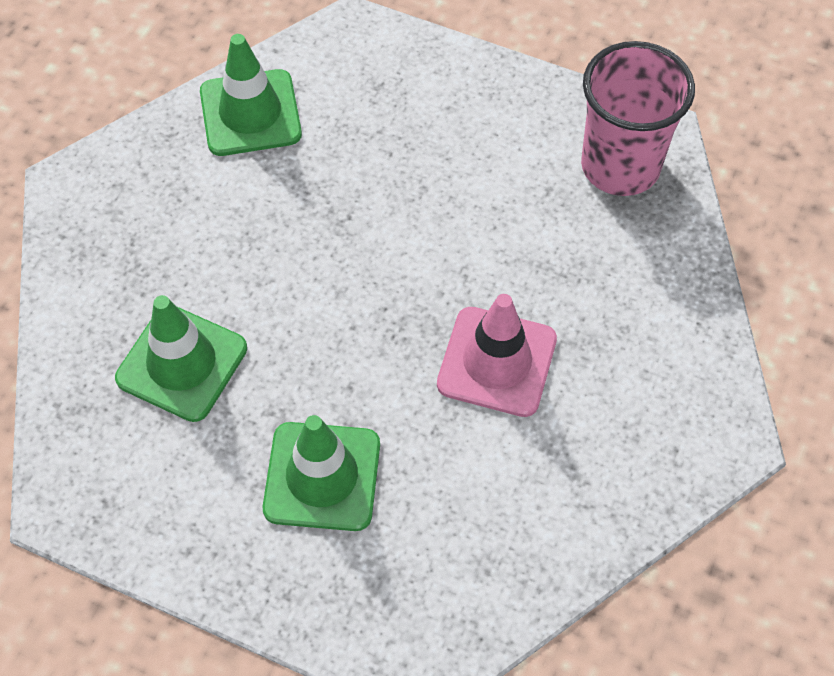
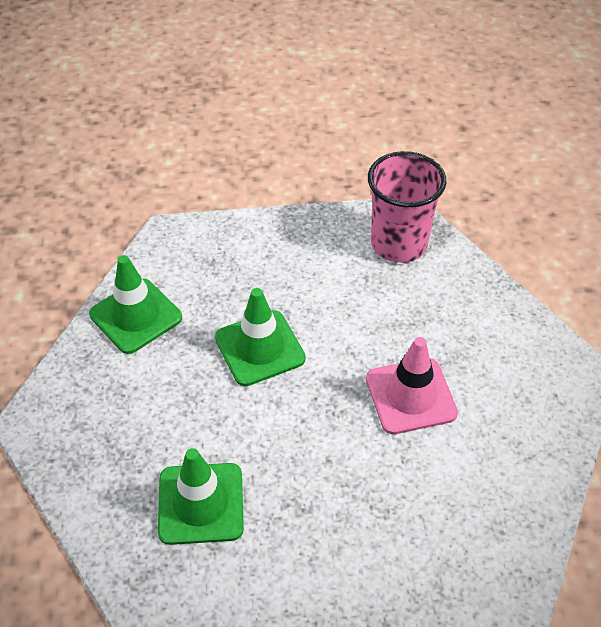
camera: 30 degrees left, 10 degrees down
(322, 476) = (352, 528): green traffic cone -> green traffic cone (259, 348)

